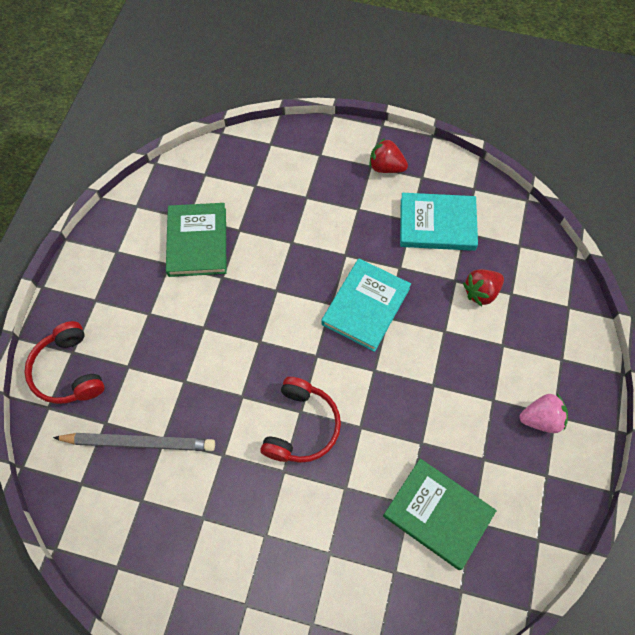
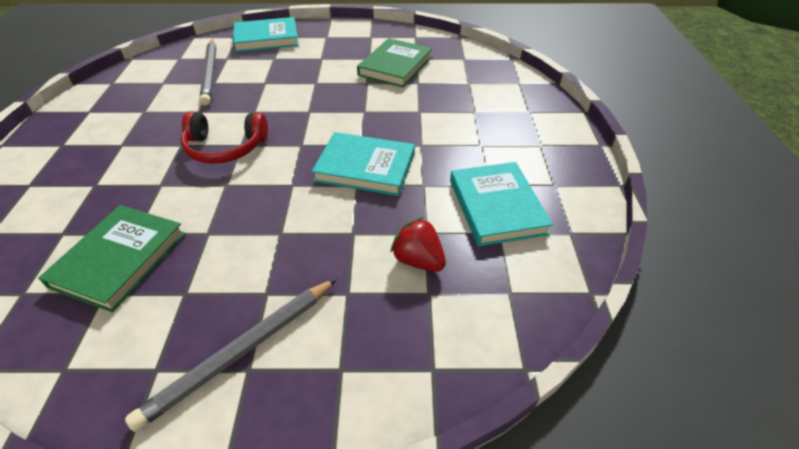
camera: 75 degrees right, 20 degrees down
(68, 371) = (266, 38): red headphones -> turquoise book
(197, 242) = (395, 66): green book -> green book turned 45 degrees counterclockwise
(386, 167) = (547, 155): red strawberry -> none
(540, 419) = (241, 352): pink strawberry -> grey pencil

